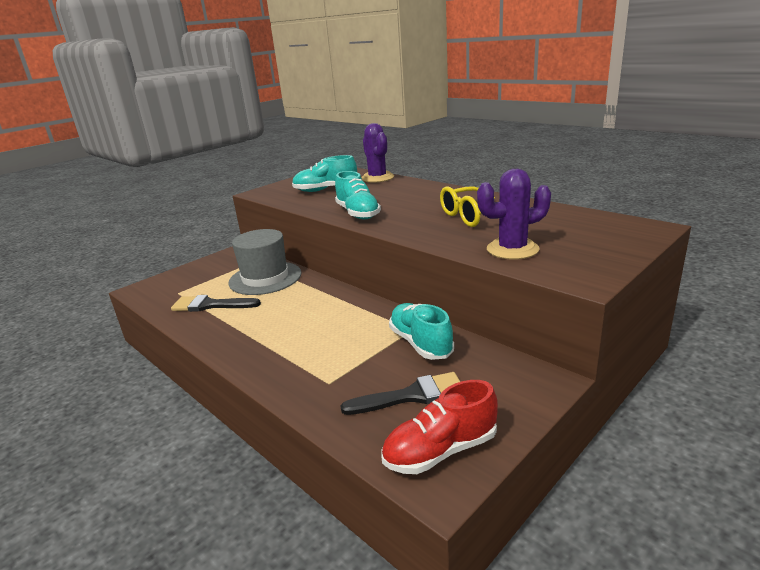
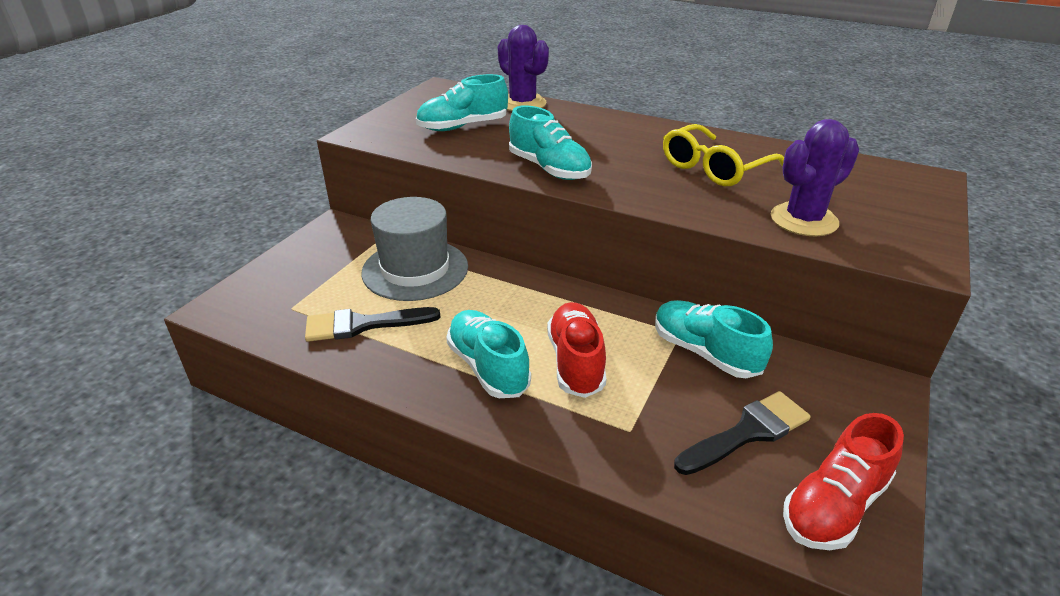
camera: 20 degrees left, 10 degrees up
(266, 336) = (488, 367): none -> turquoise shoe
(325, 339) = (576, 362): none -> red shoe

